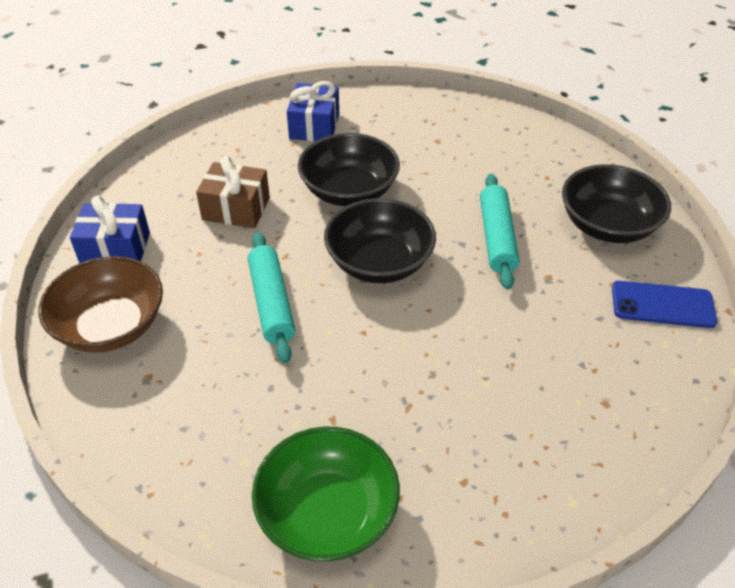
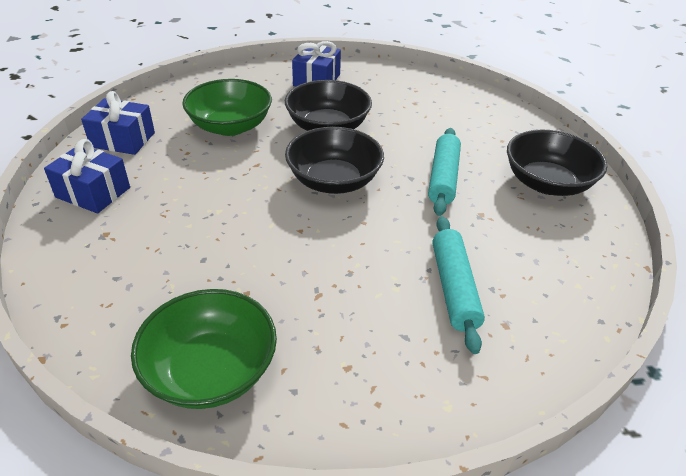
camera: 10 degrees right, 5 degrees down
(111, 326) = (93, 192): brown bowl -> blue gift
(236, 209) = (230, 126): brown gift -> green bowl
(271, 303) = (231, 196): turquoise rolling pin -> turquoise rolling pin (454, 288)
(663, 305) = (583, 252): blue phone -> none

